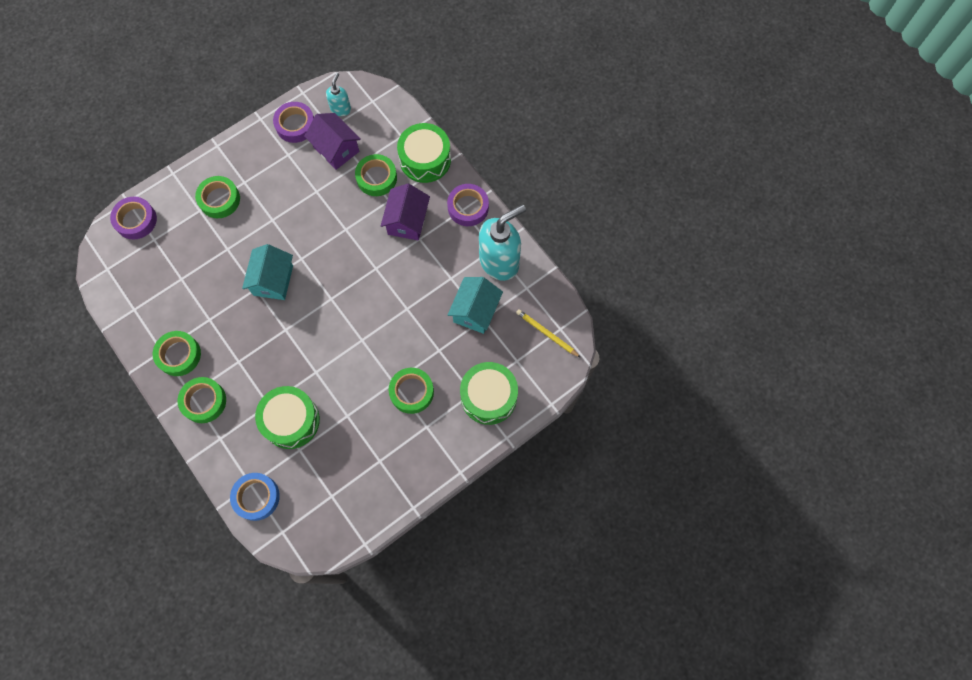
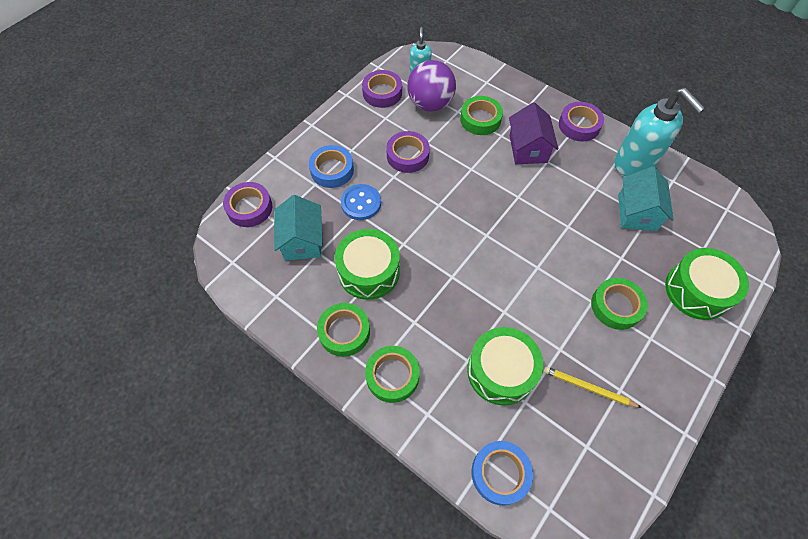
camera: 15 degrees left, 10 degrees down
(219, 199) = (332, 170): green tape -> blue tape
(233, 240) = (361, 203): none -> blue button
(273, 280) = (418, 231): turquoise house -> turquoise house (302, 241)
(293, 201) = (407, 155): none -> purple tape
(336, 149) = (430, 104): purple house -> purple ball
(425, 159) = (518, 95): green drum -> green drum (369, 271)
(499, 261) = (634, 164): turquoise soap dispenser -> turquoise soap dispenser turned 105 degrees clockwise
(546, 334) = (717, 217): yellow pencil -> yellow pencil (588, 388)

